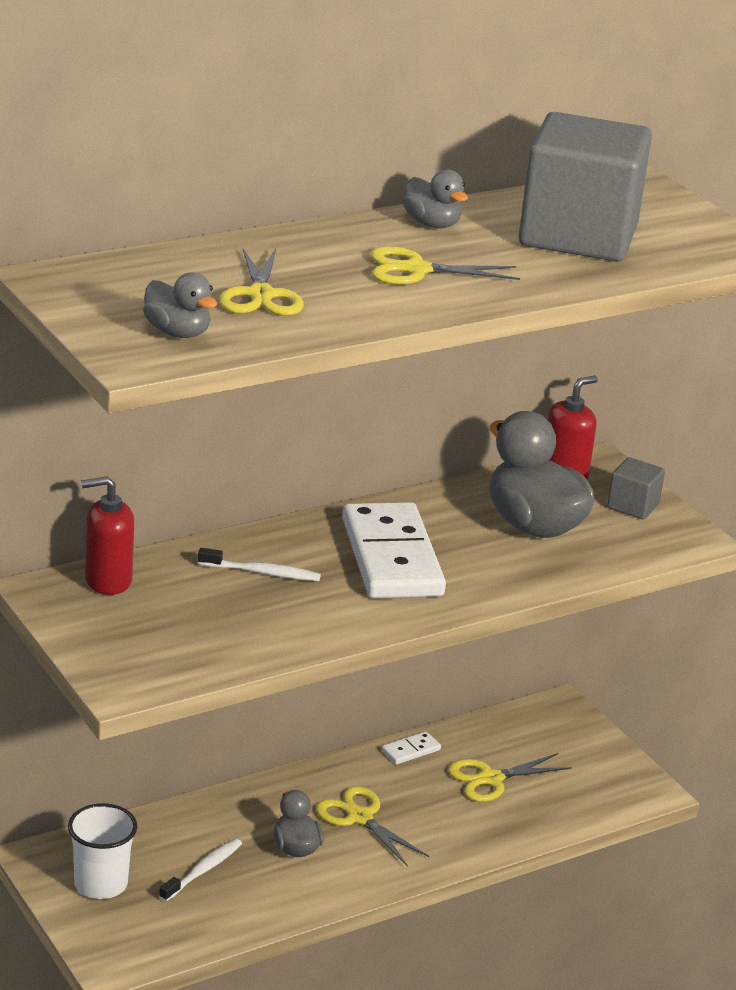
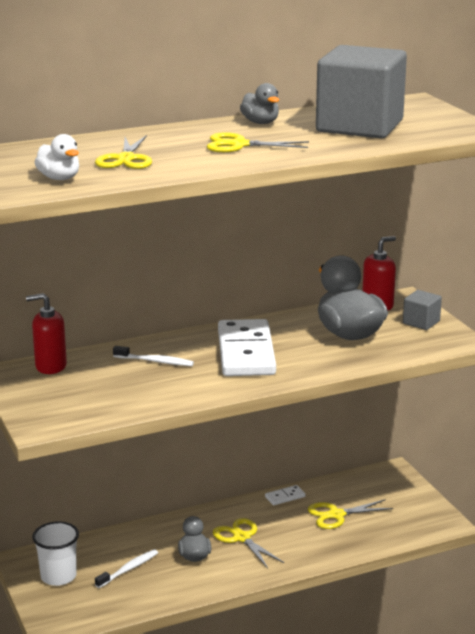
camera: 10 degrees right, 5 degrees down
(177, 333) = (59, 178): grey duck -> white duck

